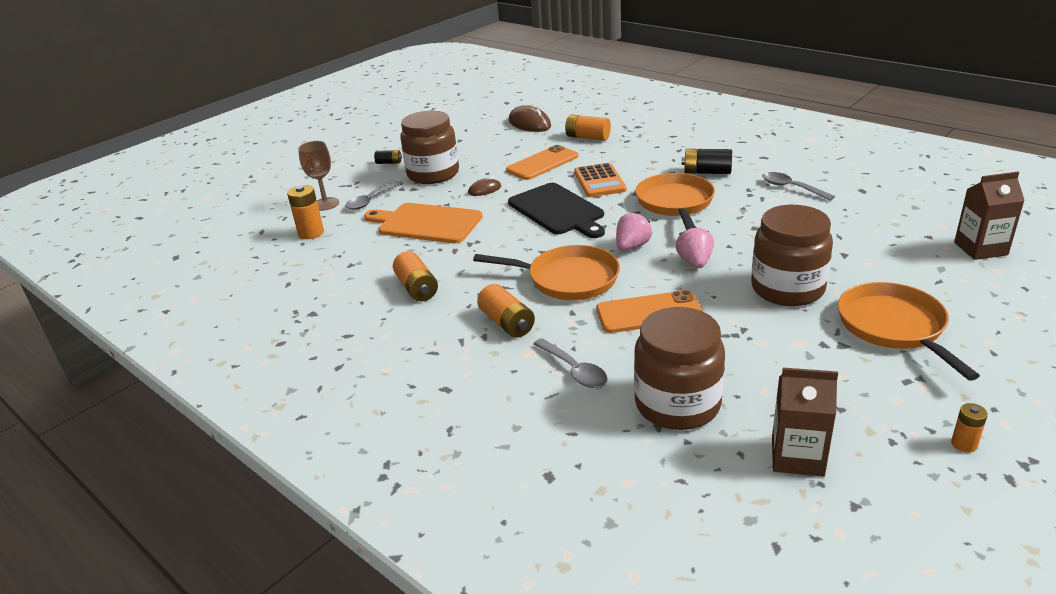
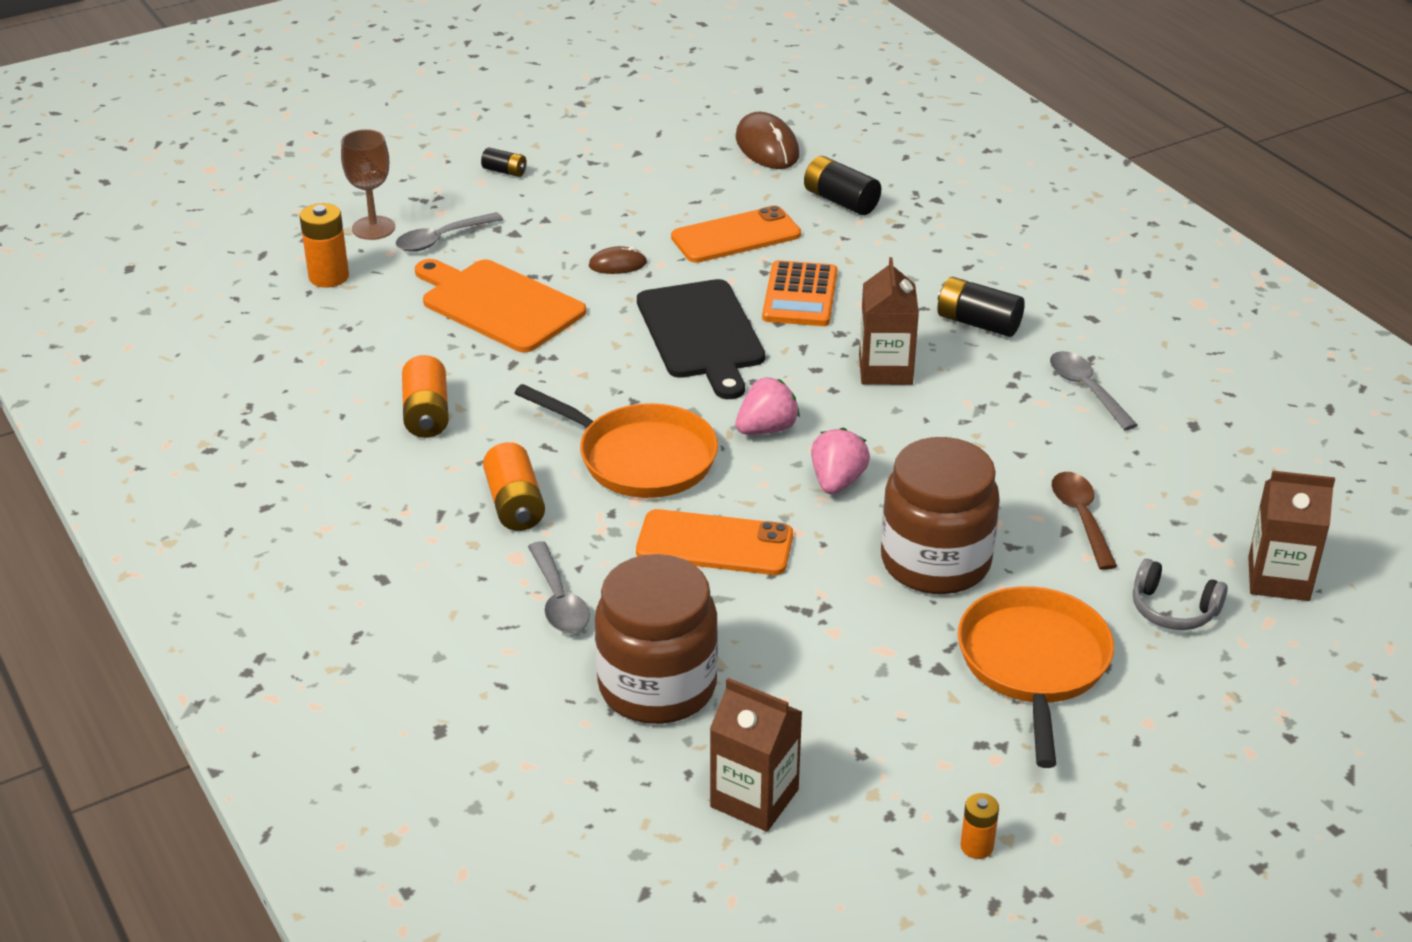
camera: 15 degrees right, 5 degrees up
(433, 174) = (558, 212): brown jar -> none
(587, 137) = (841, 201): orange battery -> black battery
(675, 203) = (885, 370): orange pan -> brown carton
(847, 246) = (1081, 518): none -> brown spoon
(942, 278) = (1173, 609): none -> grey headphones

